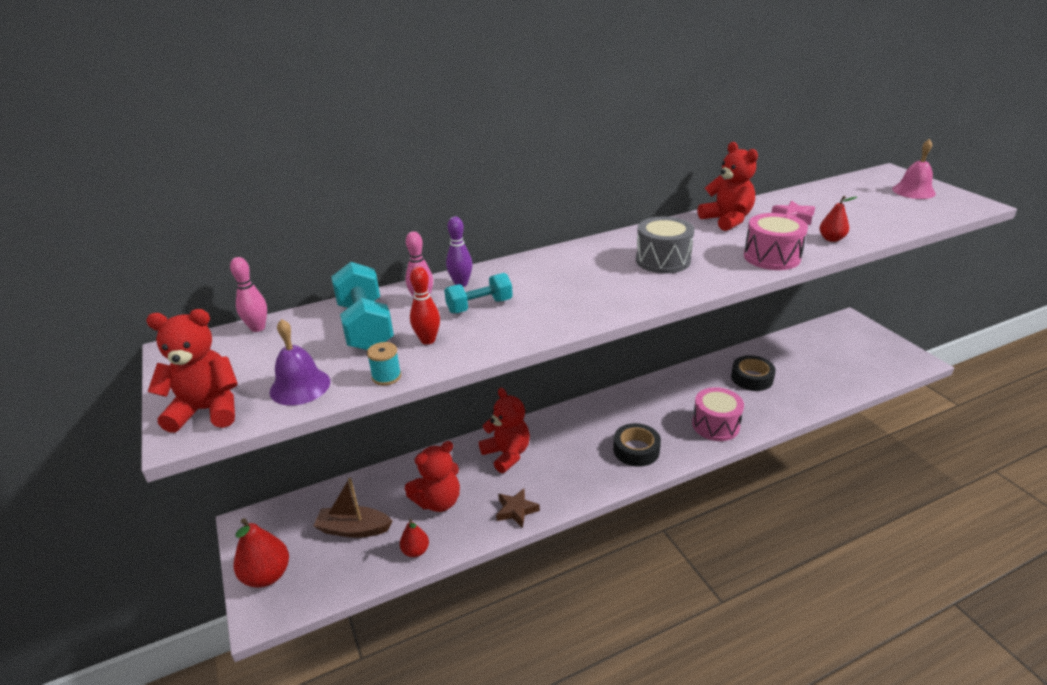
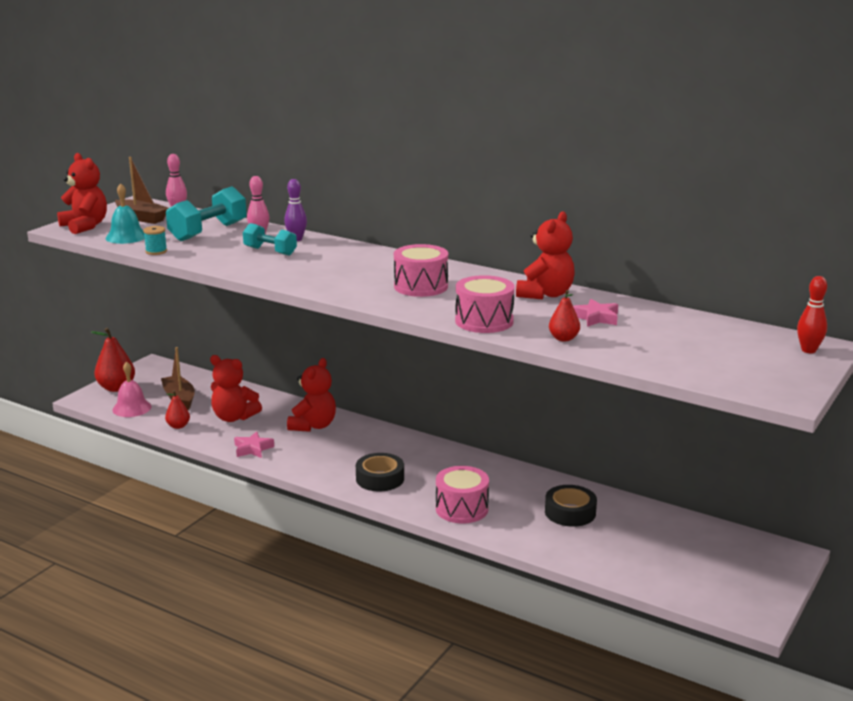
camera: 55 degrees right, 10 degrees down
(246, 359) = (142, 218): none -> brown boat
(300, 386) = (126, 237): purple bell -> turquoise bell
(428, 340) = (209, 250): red bowling pin -> red bowling pin (808, 350)
(516, 510) = (253, 449): brown star -> pink star
(663, 260) = (421, 286): grey drum -> pink drum
(913, 191) = (775, 362): pink bell -> pink bell (131, 408)

